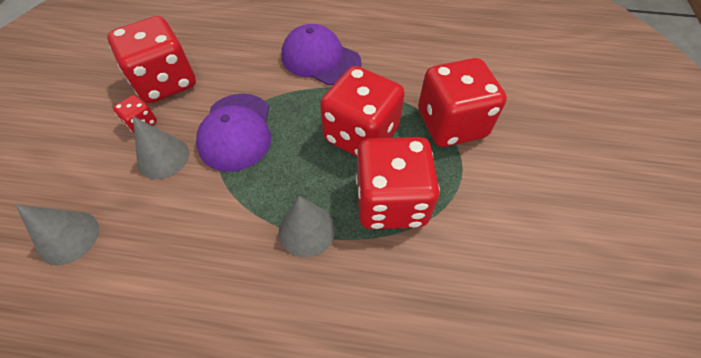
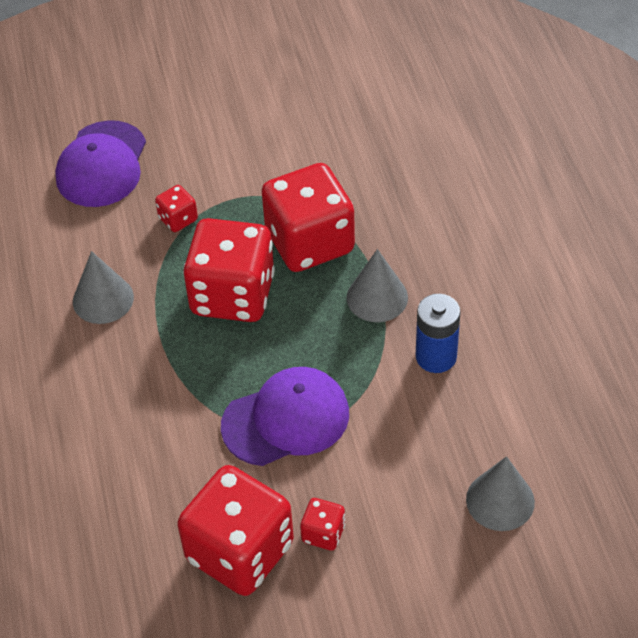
camera: 110 degrees left, 5 degrees down
(163, 157) = (360, 475): grey cone -> grey cone (103, 299)
(221, 250) = (436, 356): none -> blue battery
(320, 59) = (116, 384): purple cap -> purple cap (102, 164)
(451, 124) = (178, 219): red dice -> red dice, size x0.44

